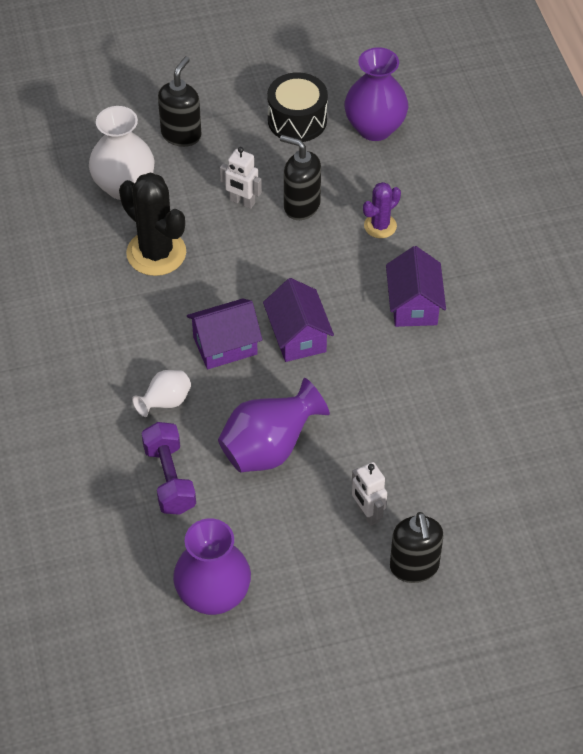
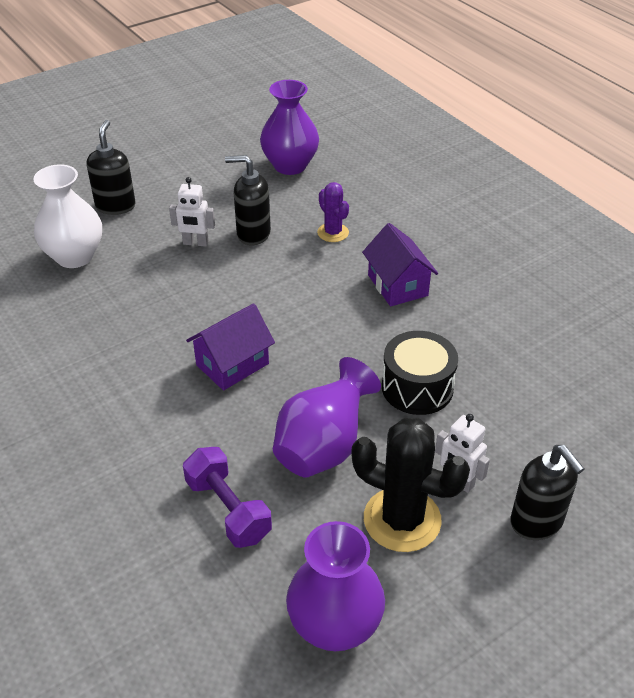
camera: 20 degrees left, 10 degrees down
(156, 253) = (128, 302): black cactus -> black cactus (402, 519)
(165, 402) = (192, 434): white vase -> none
(297, 120) = (218, 174): black drum -> black drum (417, 387)
(298, 336) = (302, 338): purple house -> none
(380, 226) = (333, 233): purple cactus -> purple cactus turned 60 degrees counterclockwise

